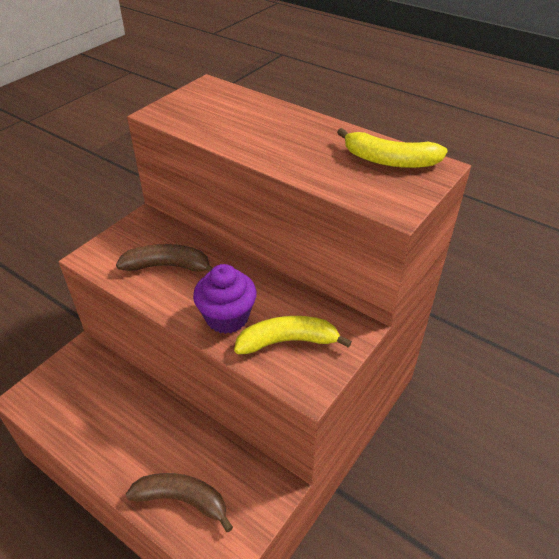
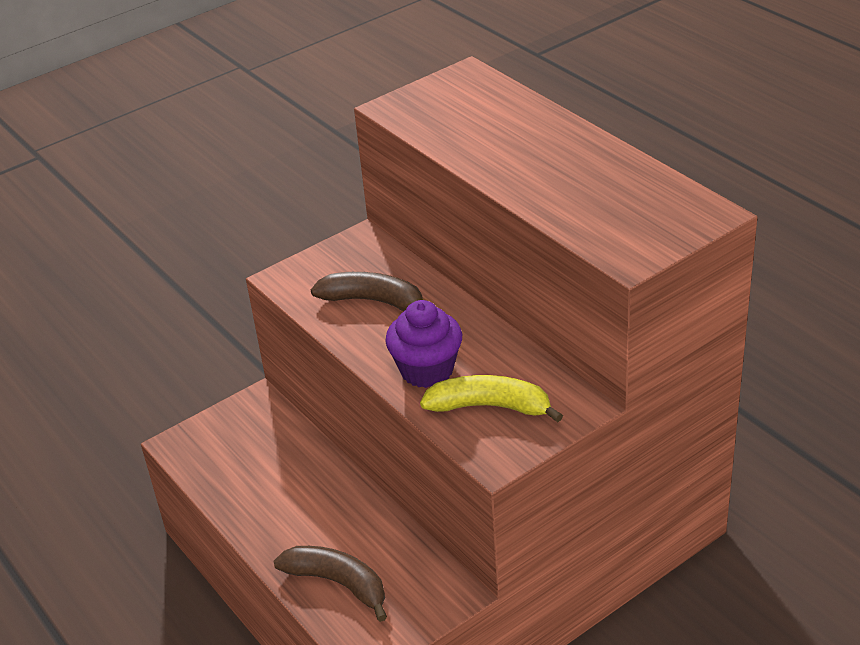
camera: 20 degrees right, 5 degrees down
(389, 160) = (653, 199): yellow banana -> none

